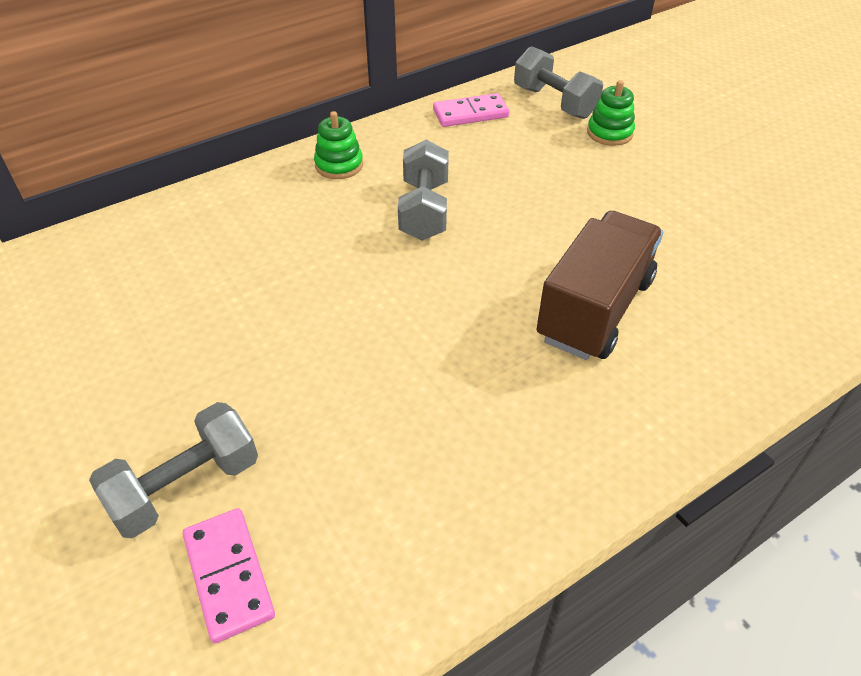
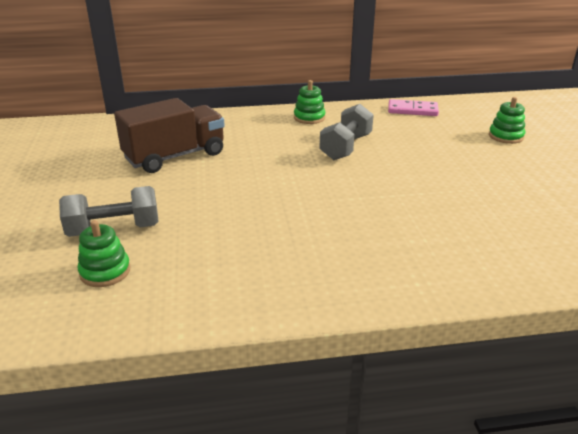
camera: 25 degrees right, 15 degrees down
(228, 575) = (105, 271): pink domino -> green stacking toy
(554, 102) = (476, 115): grey dumbbell -> none
(595, 309) = (424, 217): brown truck -> brown truck (175, 156)

